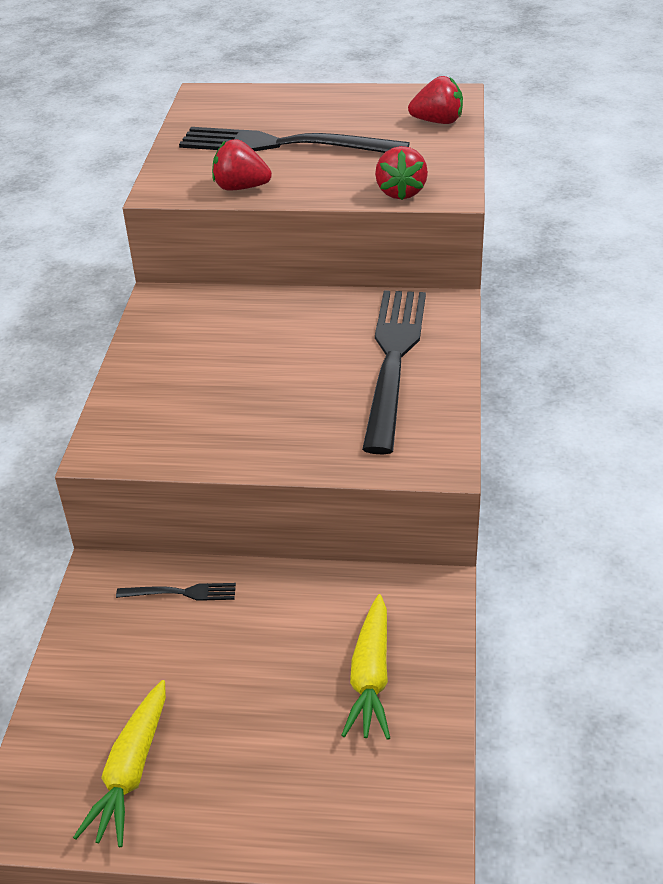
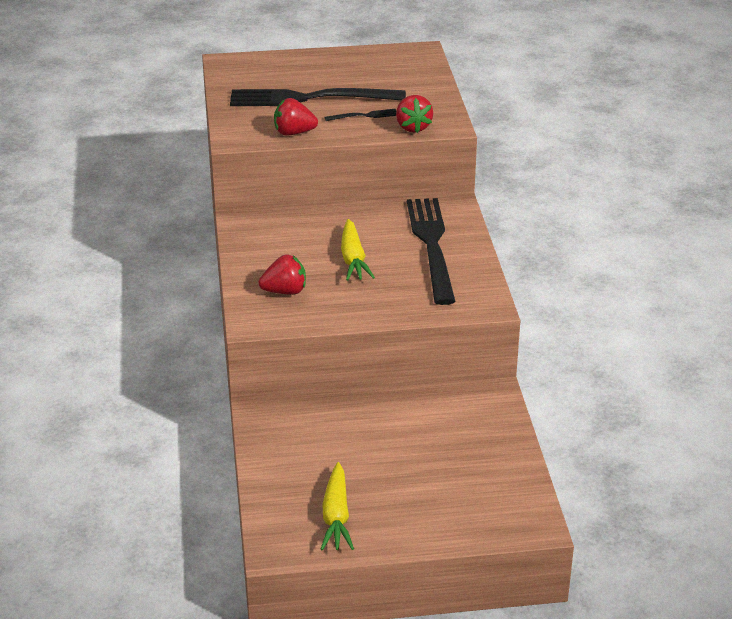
camera: 15 degrees left, 5 degrees down
(182, 592) = (323, 415): black fork -> black fork (365, 115)
(371, 677) = (470, 446): yellow carrot -> yellow carrot (353, 259)
(438, 122) = (418, 73): red strawberry -> red strawberry (285, 291)

